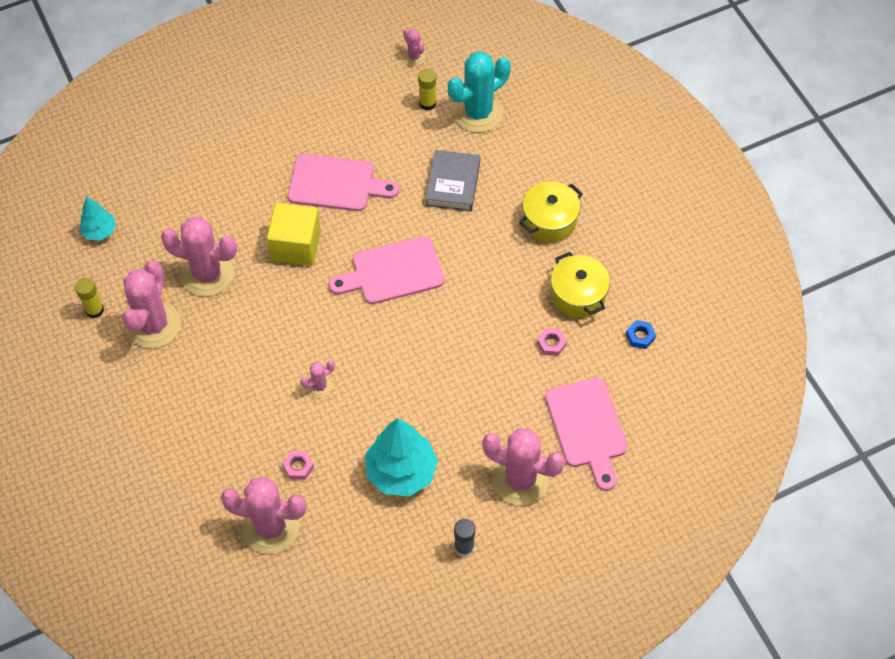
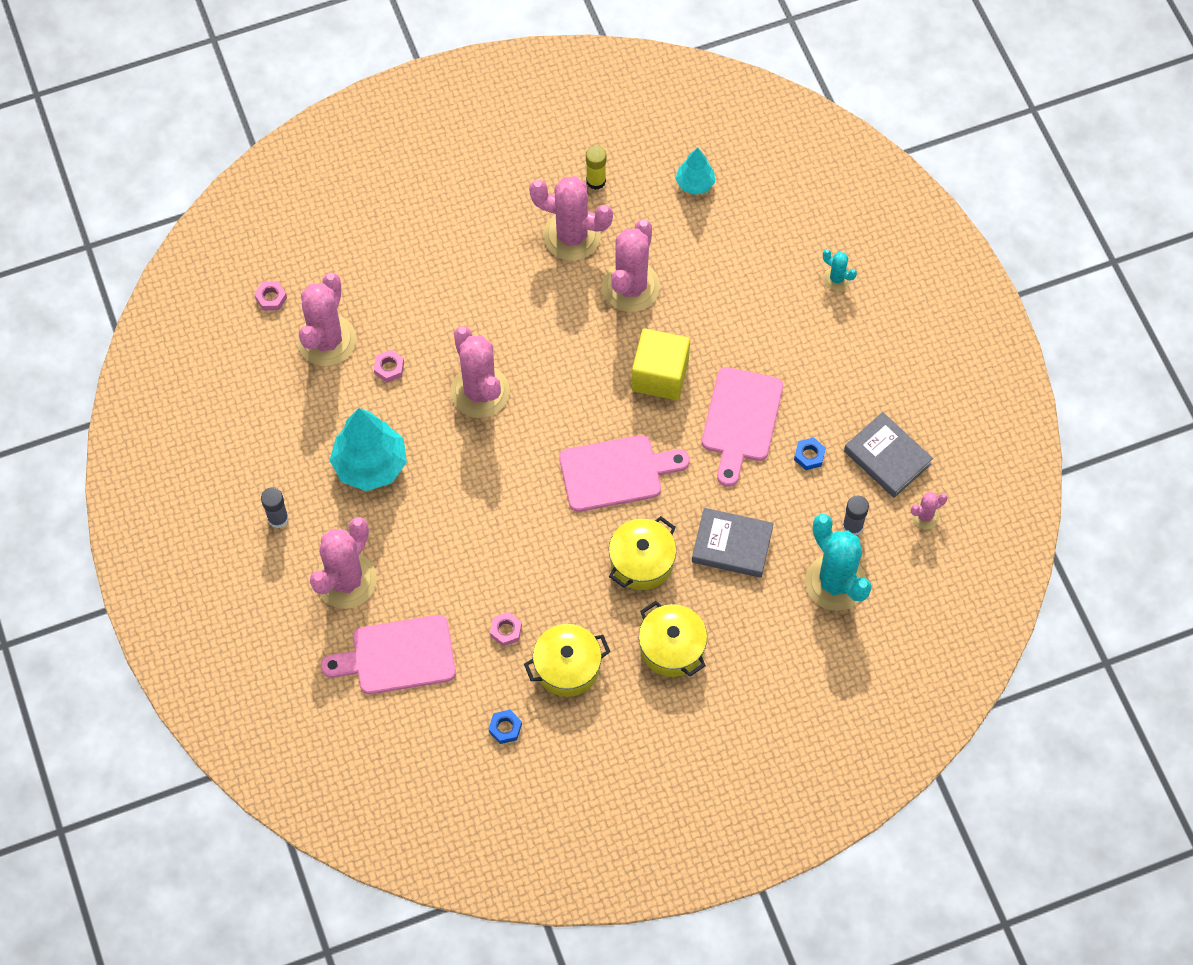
camera: 95 degrees right, 5 degrees up
(197, 123) = (836, 278): none -> turquoise cactus
(224, 586) = (271, 298): none -> pink nut
(319, 386) = (480, 392): pink cactus -> pink cactus, size x2.15
(364, 83) = (887, 458): none -> grey book
(366, 135) = (809, 456): none -> blue nut
(393, 272) = (616, 472): pink cutting board -> pink cutting board turned 90 degrees clockwise
(427, 103) = (852, 526): yellow glue stick -> grey glue stick
(475, 247) = (642, 561): none -> yellow pot

